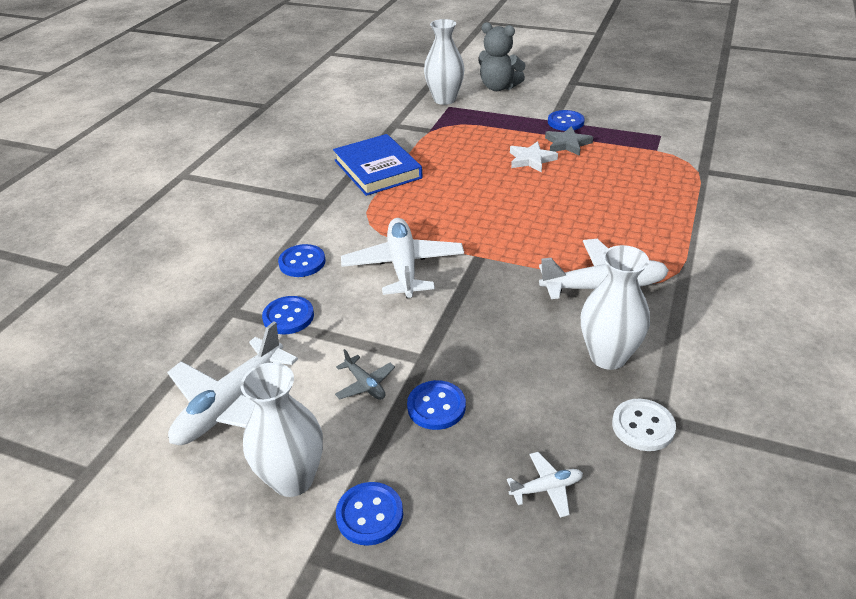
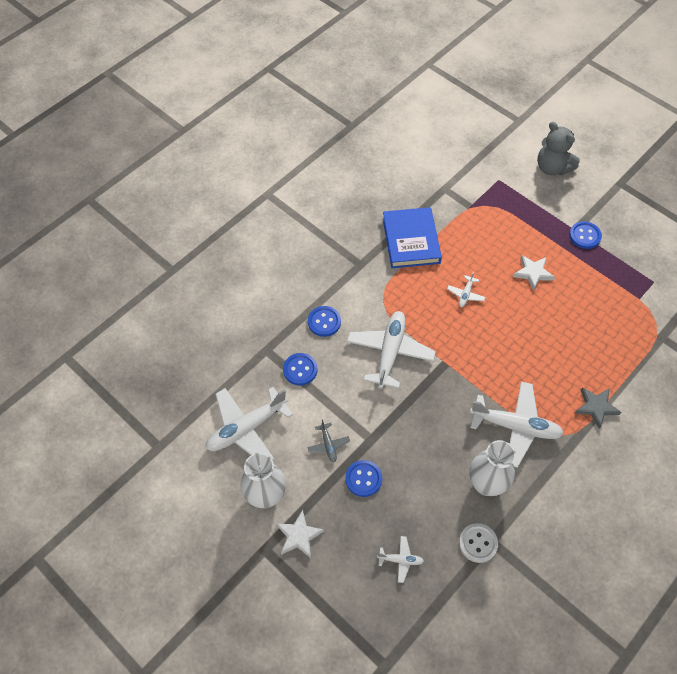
camera: 20 degrees right, 20 degrees up
(369, 515) = (299, 536): blue button -> white star
(444, 99) = (499, 169): white vase -> none
(467, 194) = (465, 294): none -> white plane
(567, 144) = (571, 264): grey star -> grey star (596, 407)

